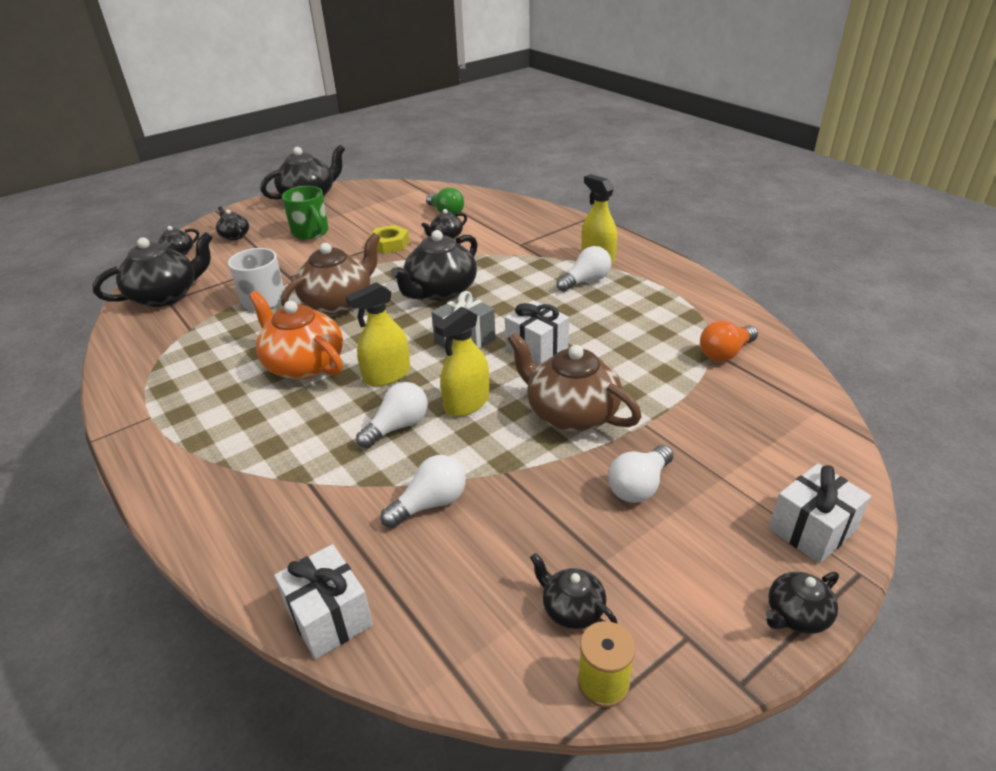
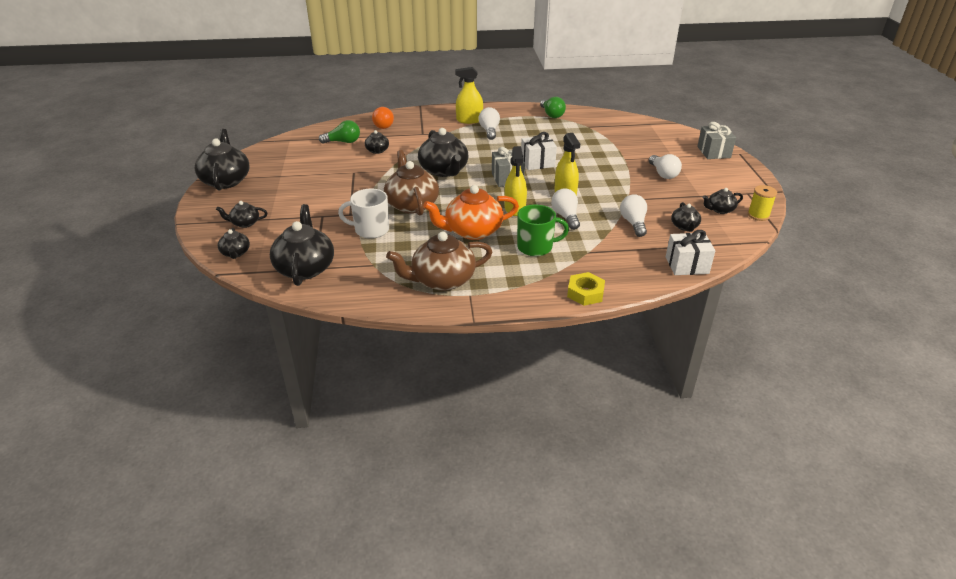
camera: 60 degrees left, 0 degrees up
(311, 232) = (292, 193): green mug -> green mug (536, 247)
(390, 244) = (358, 170): yellow nut -> yellow nut (585, 293)
(570, 413) = (600, 171): brown teapot -> brown teapot (442, 280)
(705, 308) = (551, 115): none -> green light bulb
(725, 353) = (592, 124): orange light bulb -> orange light bulb (383, 125)
(796, 615) = (750, 171): black teapot -> black teapot (684, 226)
(812, 529) = (713, 152): white gift -> grey gift

